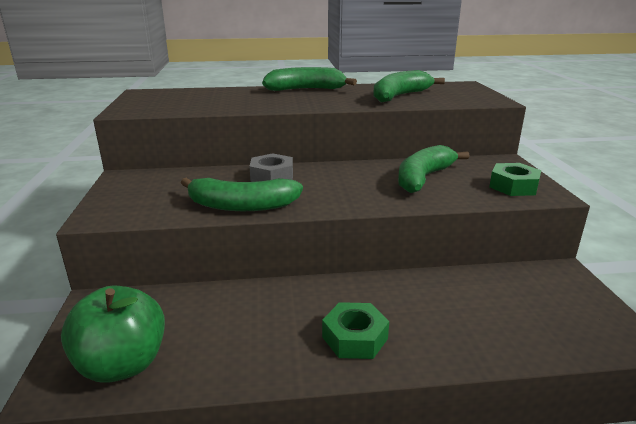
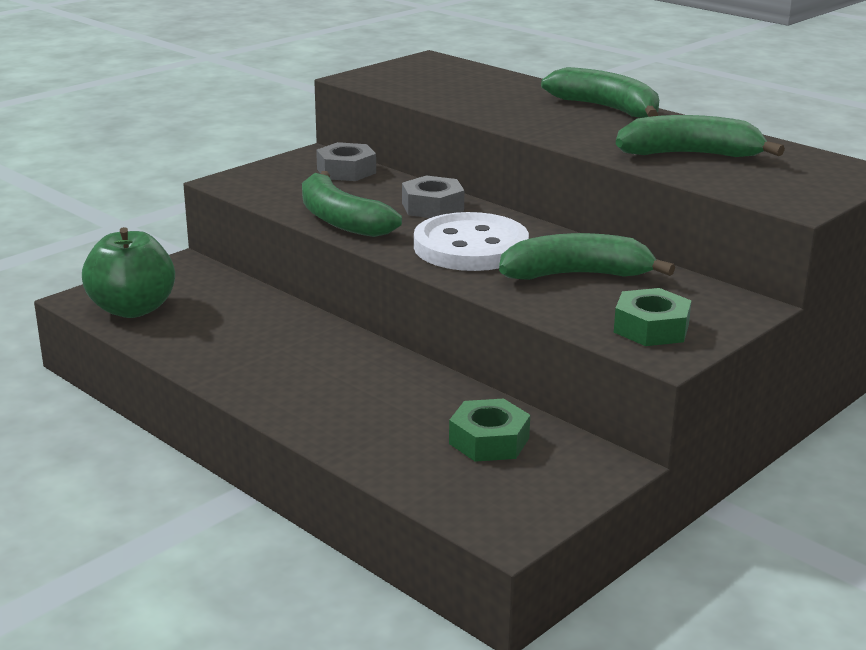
camera: 50 degrees right, 0 degrees up
(169, 178) = (346, 171): none -> grey nut
(347, 187) = (470, 247): none -> white button
(355, 338) = (291, 383): green nut -> green nut (489, 441)

